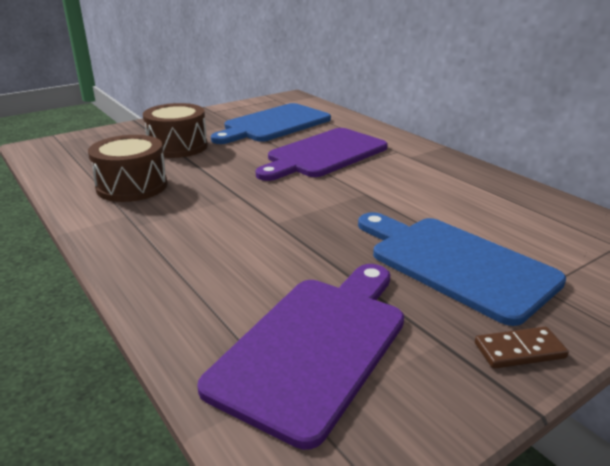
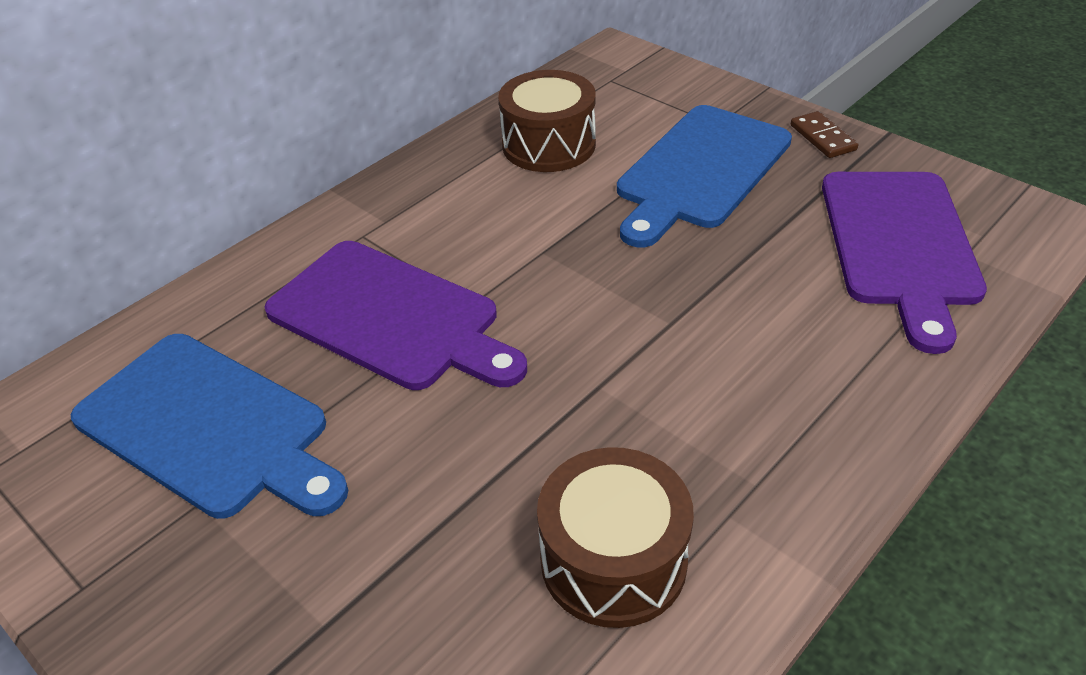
camera: 100 degrees left, 15 degrees up
(178, 147) = (375, 567): brown drum -> brown drum (549, 145)
(315, 346) = (899, 245): purple cutting board -> purple cutting board turned 105 degrees counterclockwise

